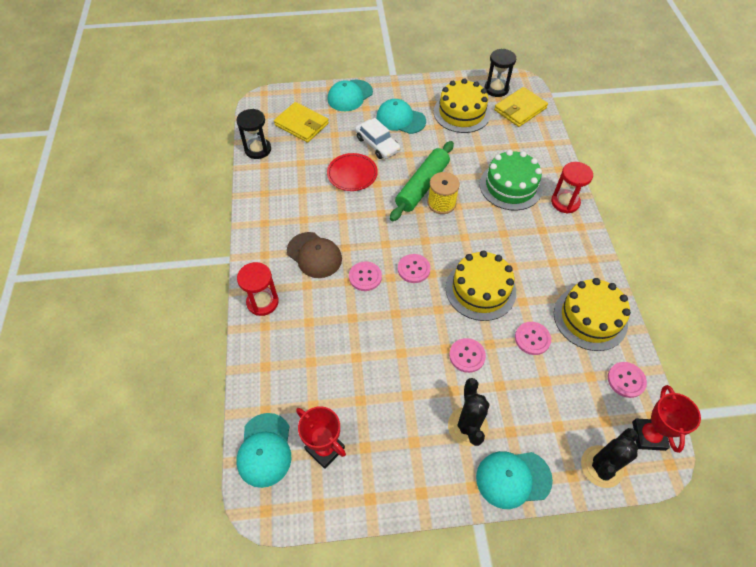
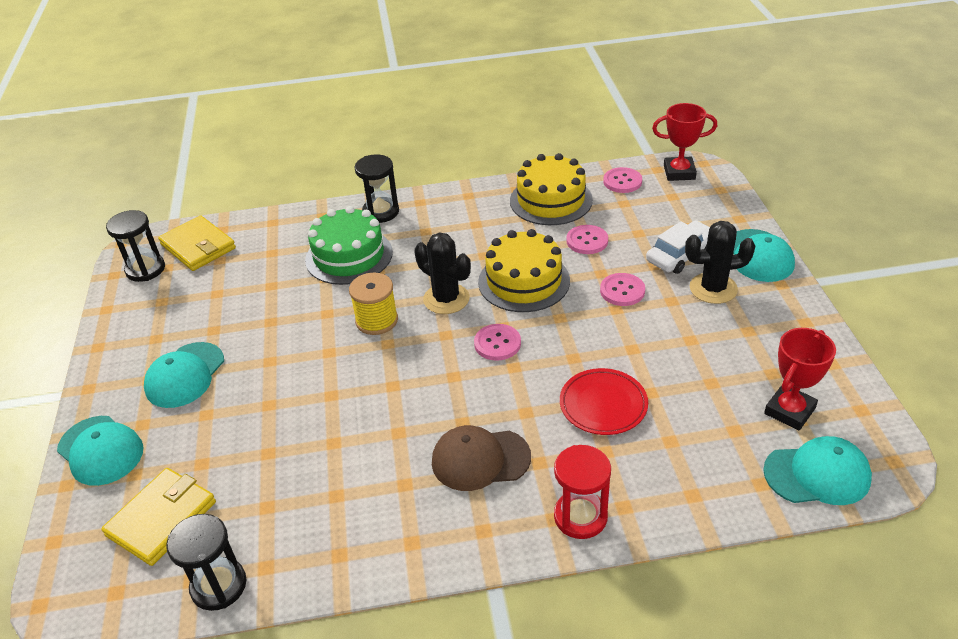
camera: 90 degrees left, 15 degrees down
(314, 255) = (480, 459): brown cap -> brown cap turned 135 degrees counterclockwise
(352, 174) = (306, 428): red plate -> red plate (603, 405)
(365, 277) = (516, 394): pink button -> none
(377, 144) = (240, 401): white car -> white car (681, 255)
(422, 186) = (341, 342): green rolling pin -> none
(461, 113) = (189, 305): yellow cake -> none
(565, 202) = (381, 212): red hourglass -> black hourglass
(601, 466) = (722, 200): black cactus -> black cactus (446, 299)

